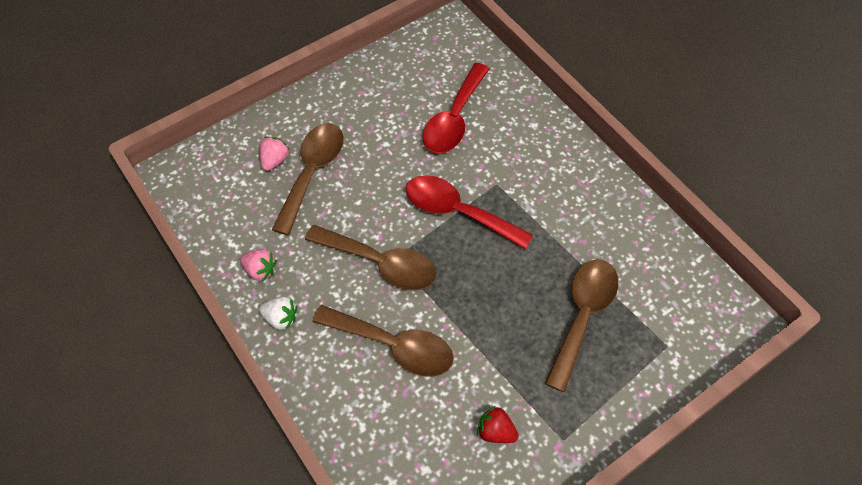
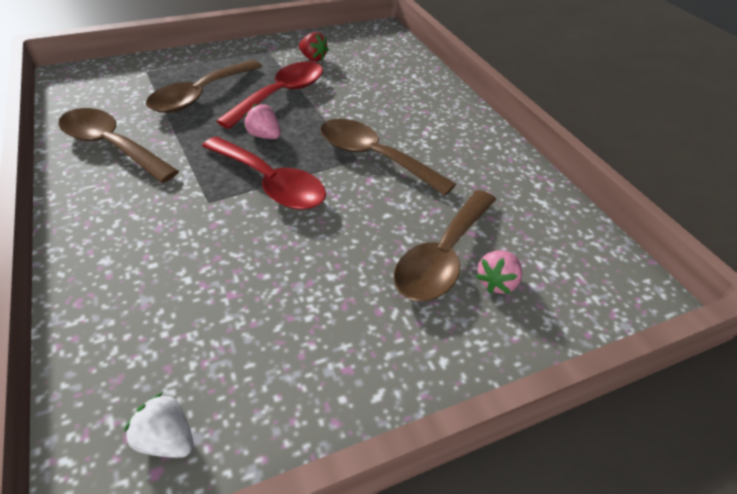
camera: 170 degrees left, 15 degrees down
(260, 270) = (505, 173): pink strawberry -> pink strawberry (264, 136)
(281, 318) = (481, 137): white strawberry -> white strawberry (166, 440)
(394, 346) = (377, 106): brown spoon -> brown spoon (111, 146)
(454, 119) = (214, 290): red spoon -> red spoon (281, 95)

